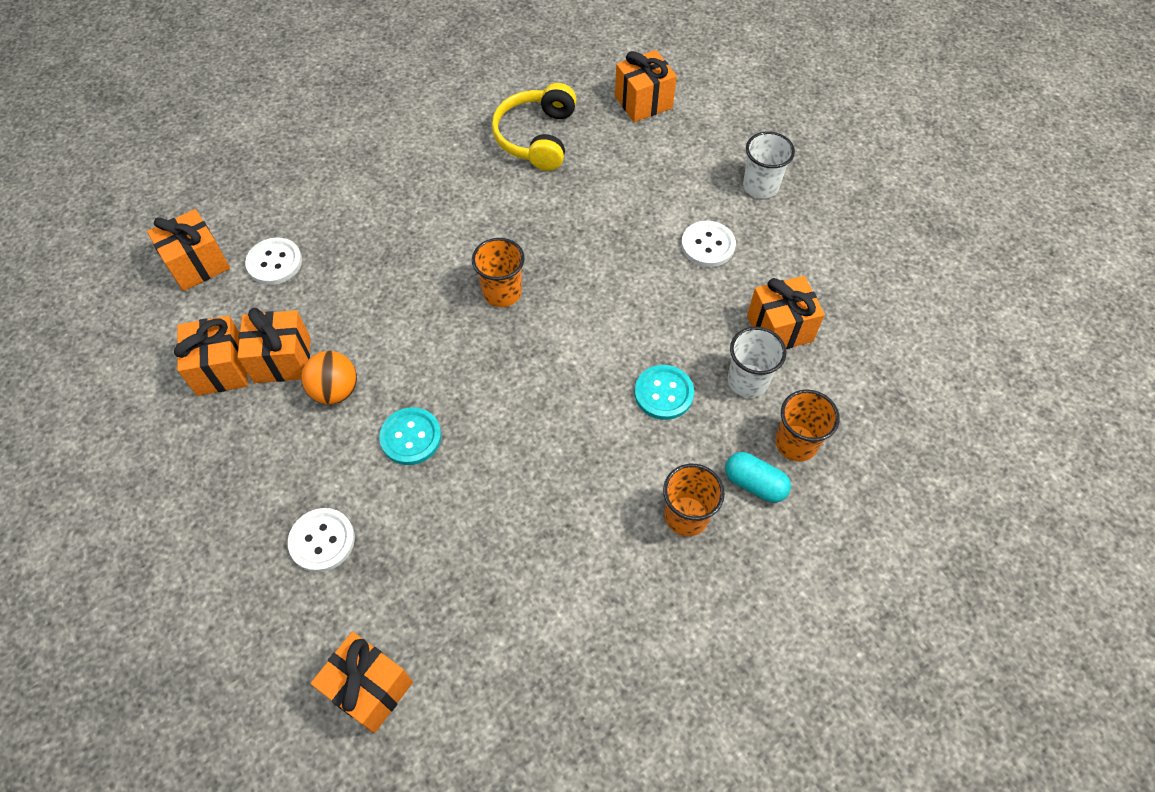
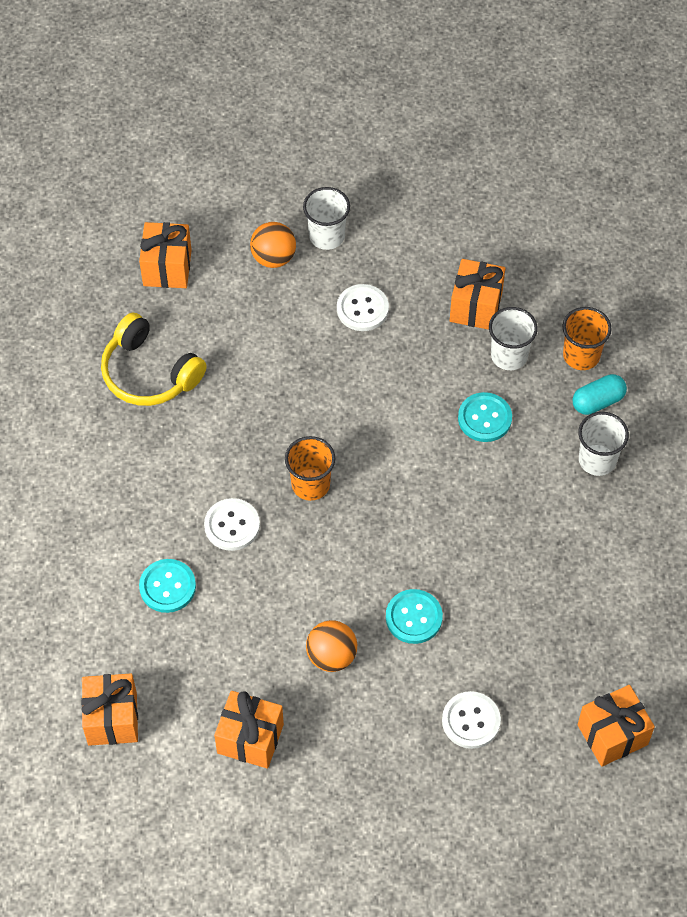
camera: 60 degrees left, 0 degrees up
(274, 262) = (154, 652): white button -> white button (232, 525)
(282, 360) = (272, 686): orange gift -> none
(342, 242) = (167, 587): none -> turquoise button
(686, 516) = (597, 460): orange cup -> white cup
(708, 162) = (273, 258): none -> orange ball

